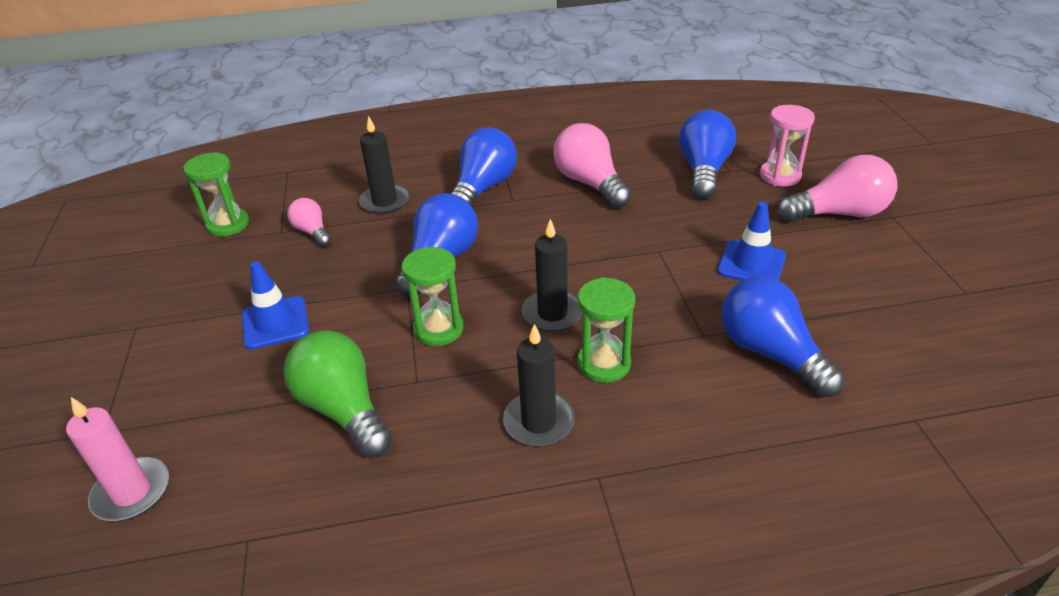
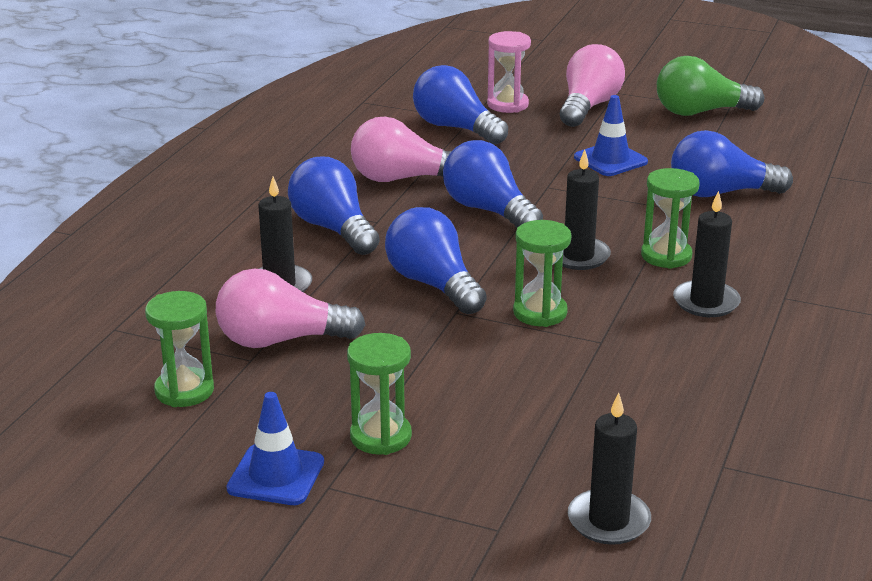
camera: 60 degrees left, 10 degrees down
(132, 492) = (608, 521): pink candle -> black candle
(208, 324) = (380, 436): none -> green hourglass
(275, 323) = (427, 395): blue traffic cone -> blue traffic cone (276, 475)
(312, 232) = (280, 340): pink light bulb -> pink light bulb, size x1.80
(343, 409) = (603, 385): green light bulb -> green light bulb (700, 112)
(583, 239) = (488, 210): none -> blue light bulb

